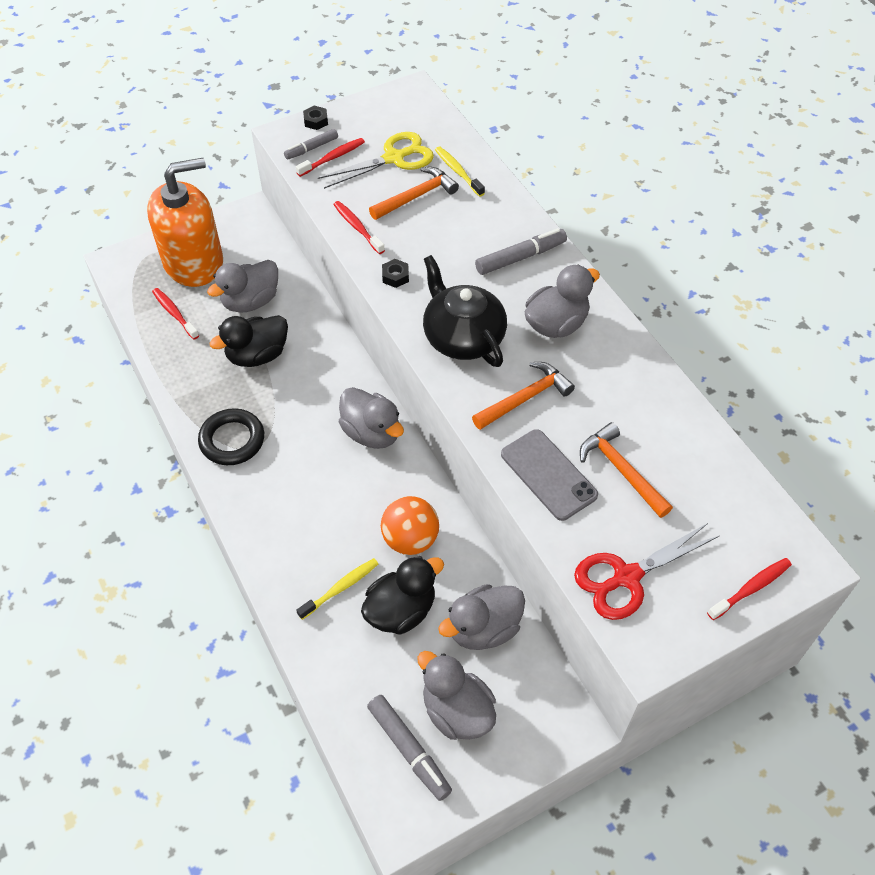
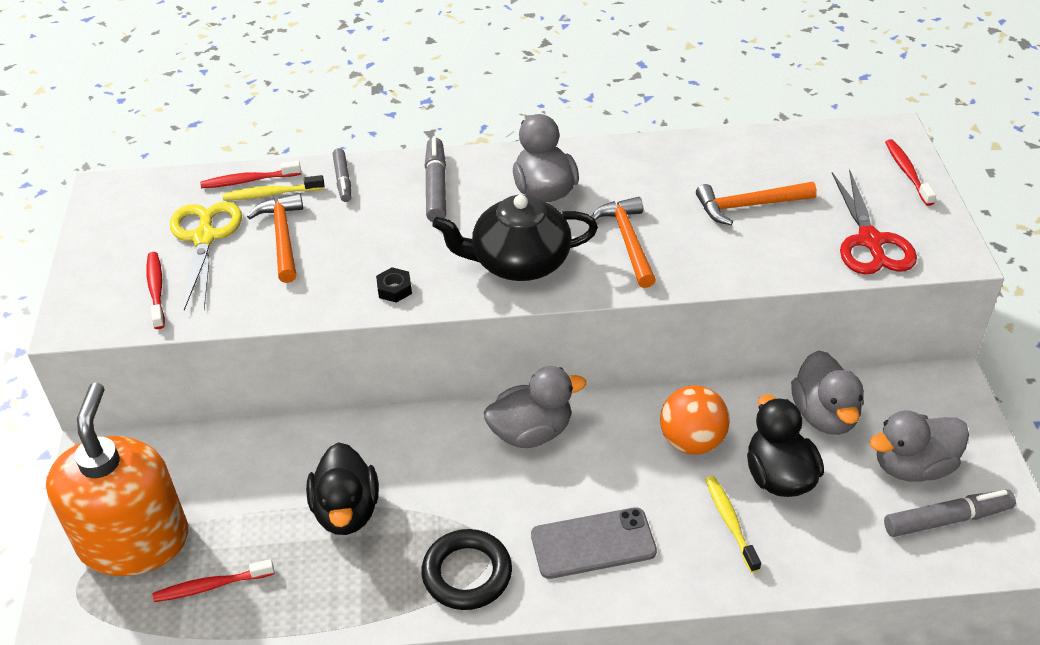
camera: 65 degrees left, 10 degrees down
(250, 301) = (251, 494): grey duck -> none
(311, 148) = (122, 304): grey marker -> grey marker (343, 180)
(316, 121) = (76, 287): black nut -> none
(357, 227) = (293, 299): red toothbrush -> red toothbrush (248, 180)
(548, 475) = (731, 255): grey phone -> grey phone (593, 543)

